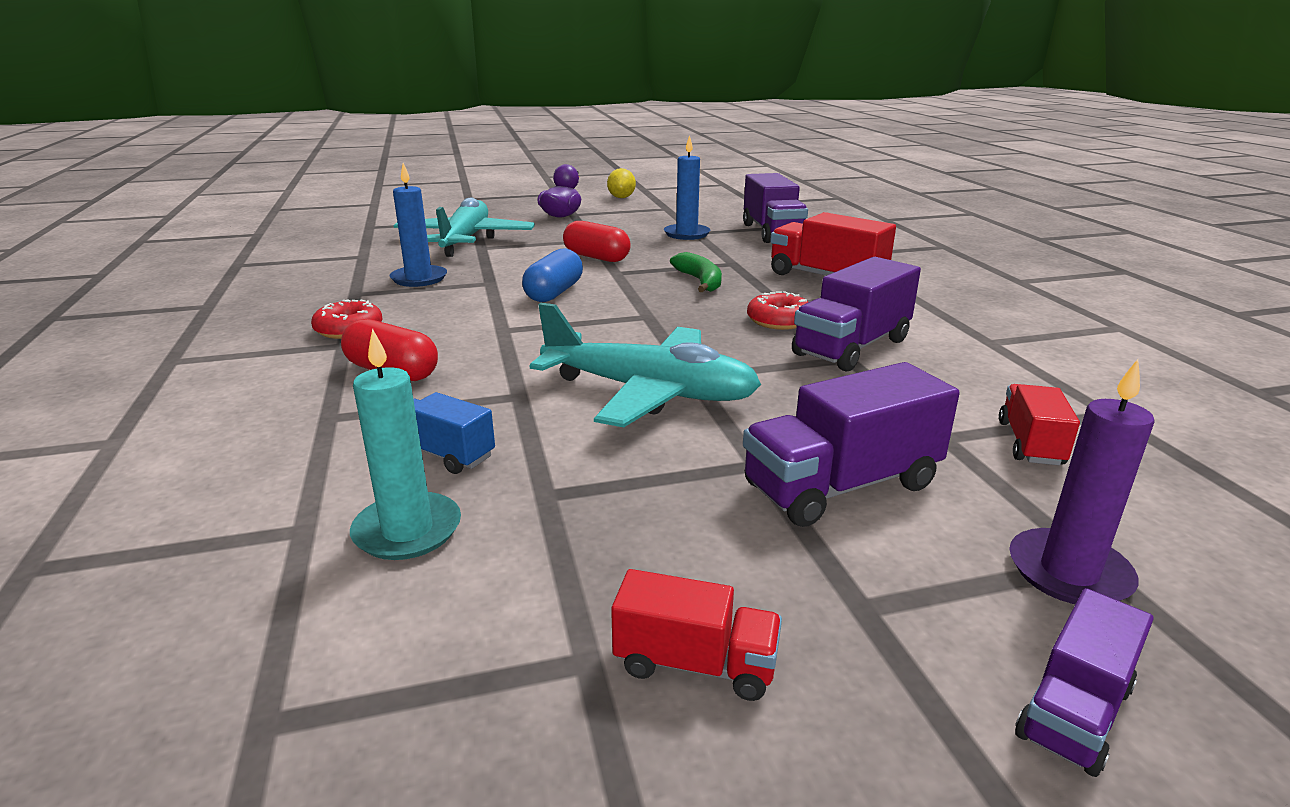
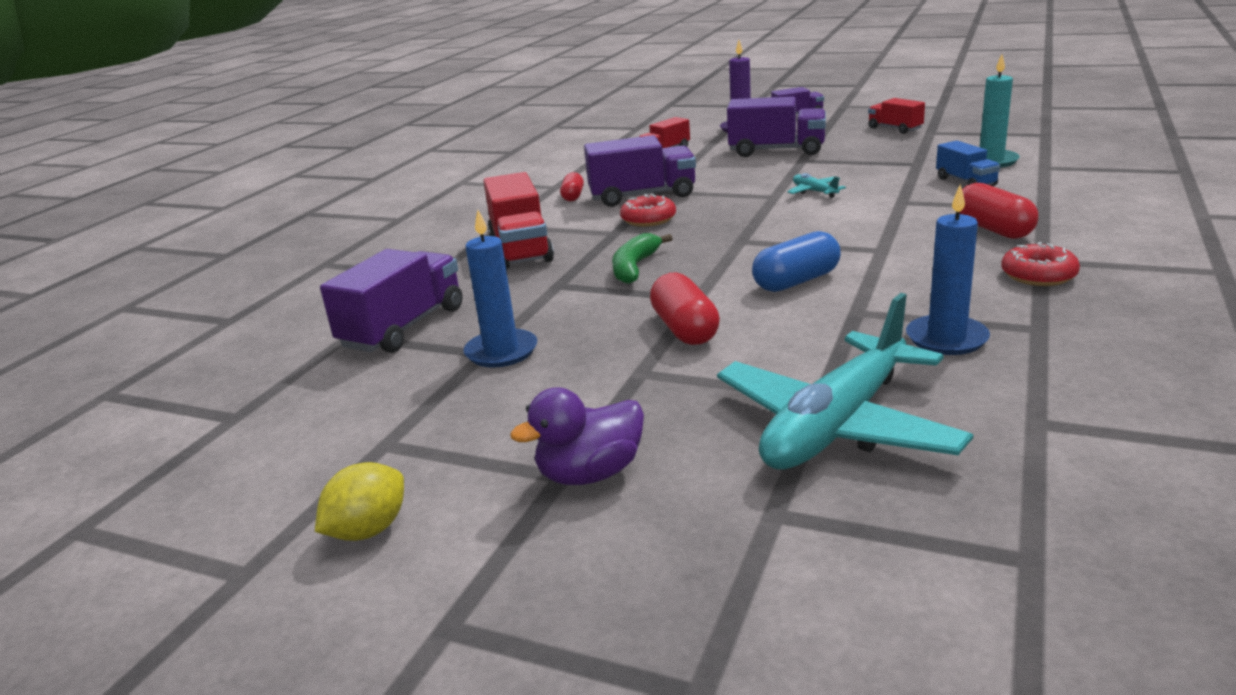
camera: 140 degrees left, 0 degrees up
(649, 392) = (814, 192): turquoise plane -> turquoise plane, size x0.41
(929, 332) = (573, 196): none -> red capsule

